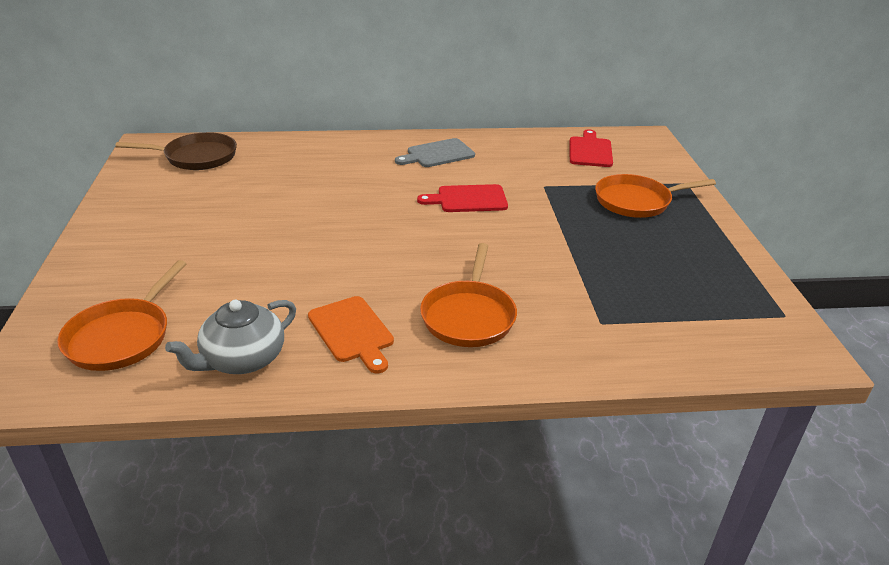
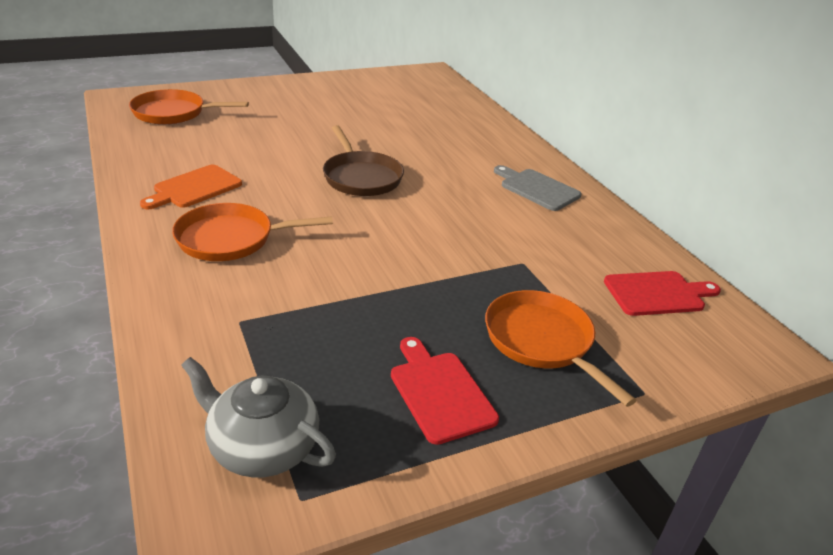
camera: 70 degrees right, 0 degrees up
(196, 157) = (427, 90): brown pan -> brown pan (361, 177)
(242, 359) = (153, 153): grey teapot -> grey teapot (262, 447)
(468, 199) = (451, 216): red cutting board -> red cutting board (440, 392)

